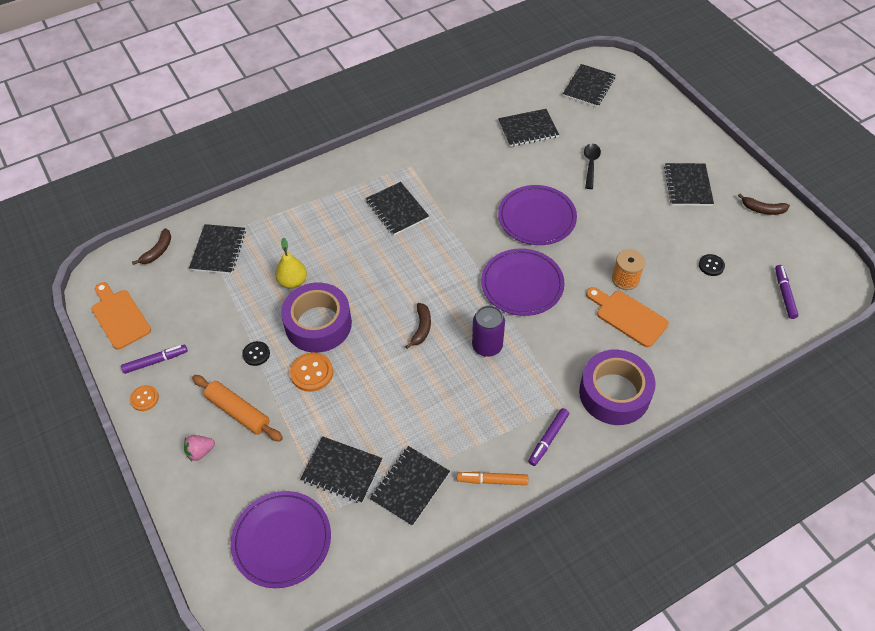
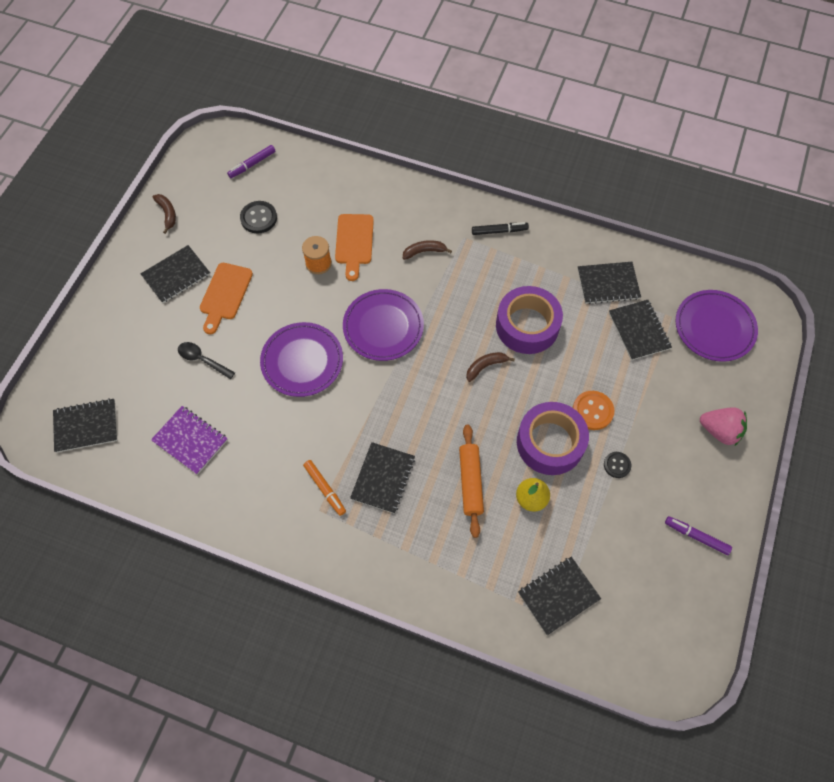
camera: 130 degrees left, 10 degrees up
(119, 317) = (694, 612): orange cutting board -> orange cutting board (225, 294)
(144, 398) = (728, 512): orange button -> none
(158, 251) = (609, 653): brown banana -> brown banana (424, 251)
(200, 452) = (719, 431): pink strawberry -> pink strawberry, size x1.60
(238, 412) = (669, 434): orange rolling pin -> orange rolling pin (470, 482)
(487, 346) = (461, 312): purple can -> none
(492, 480) = (558, 242): orange marker -> orange marker (325, 489)
(528, 129) = (190, 440): black notebook -> purple notebook
(548, 439) = (499, 231): purple marker -> black marker
(590, 164) = (202, 360): black spoon -> black spoon turned 60 degrees clockwise
(614, 393) = (429, 215): purple tape -> purple tape (527, 325)
(711, 266) = (259, 218): black button -> black button, size x1.56

